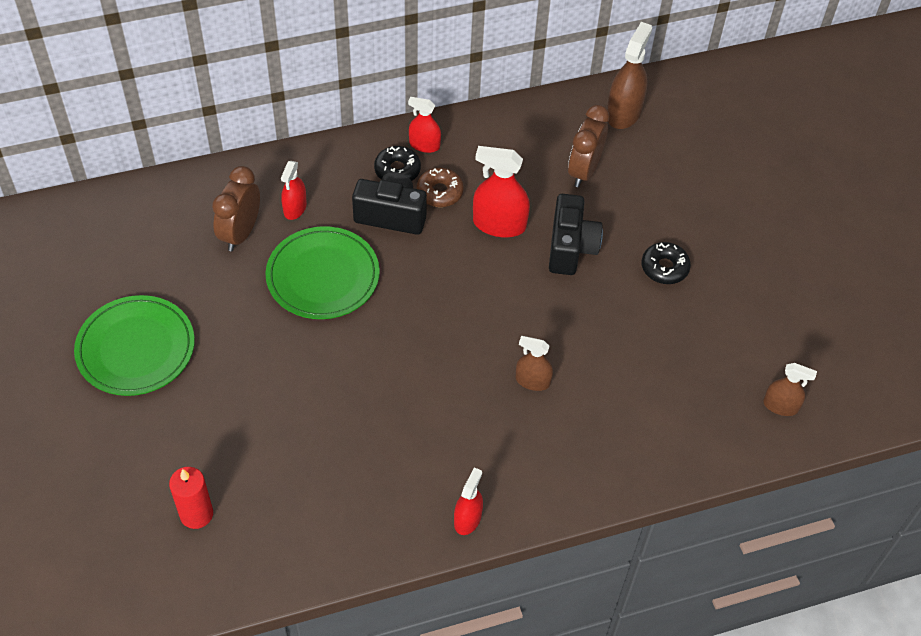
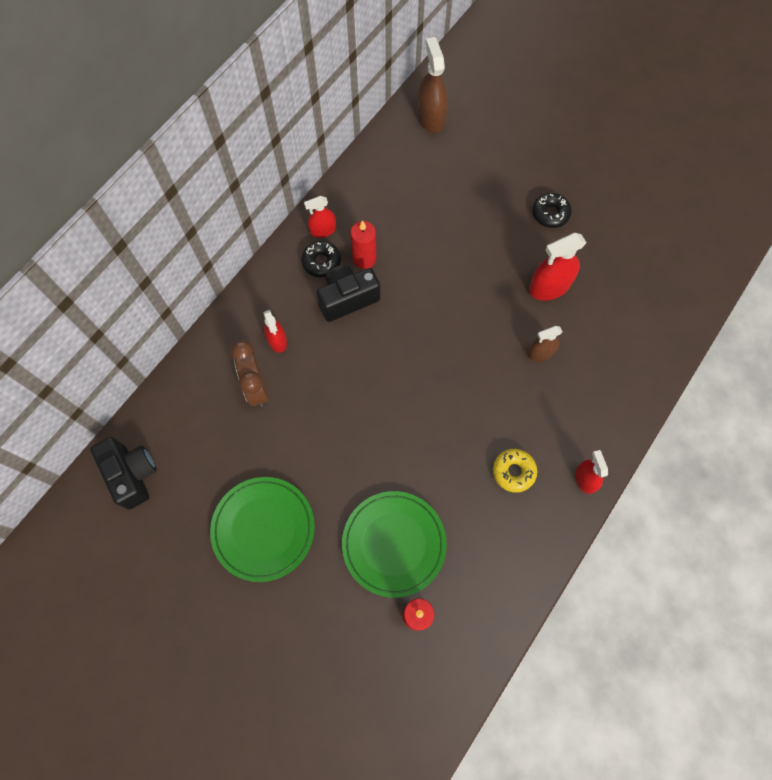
camera: 35 degrees left, 15 degrees up
(323, 276) = (342, 378): green plate -> green plate (394, 544)
(404, 462) = (513, 471): none -> yellow donut
(440, 192) = (364, 259): brown donut -> red candle
(499, 224) = (423, 255): red spray bottle -> red spray bottle (549, 287)
(570, 248) = (482, 240): black camera -> black camera (132, 474)
(584, 171) = (443, 178): brown clock -> none
(780, 406) = (693, 260): brown spray bottle -> none

